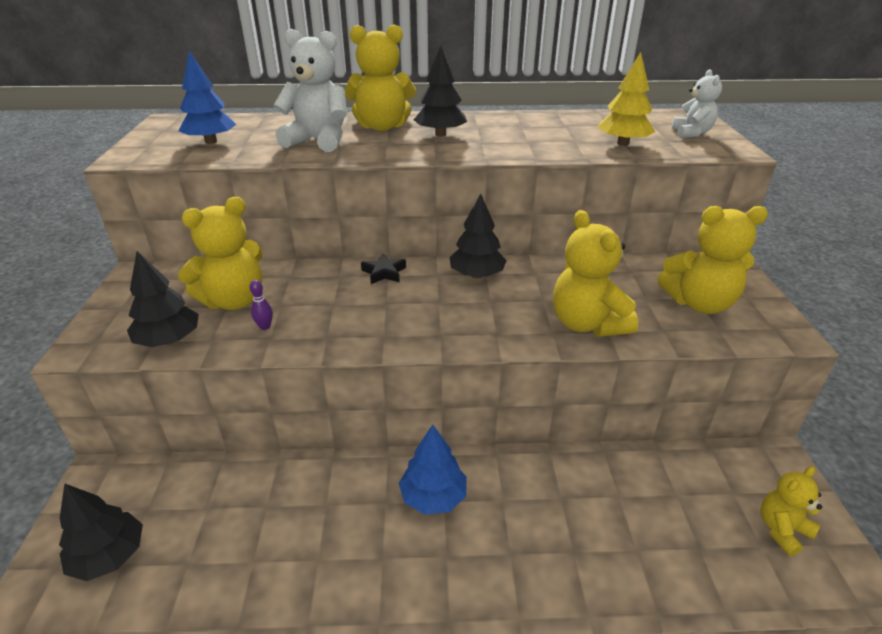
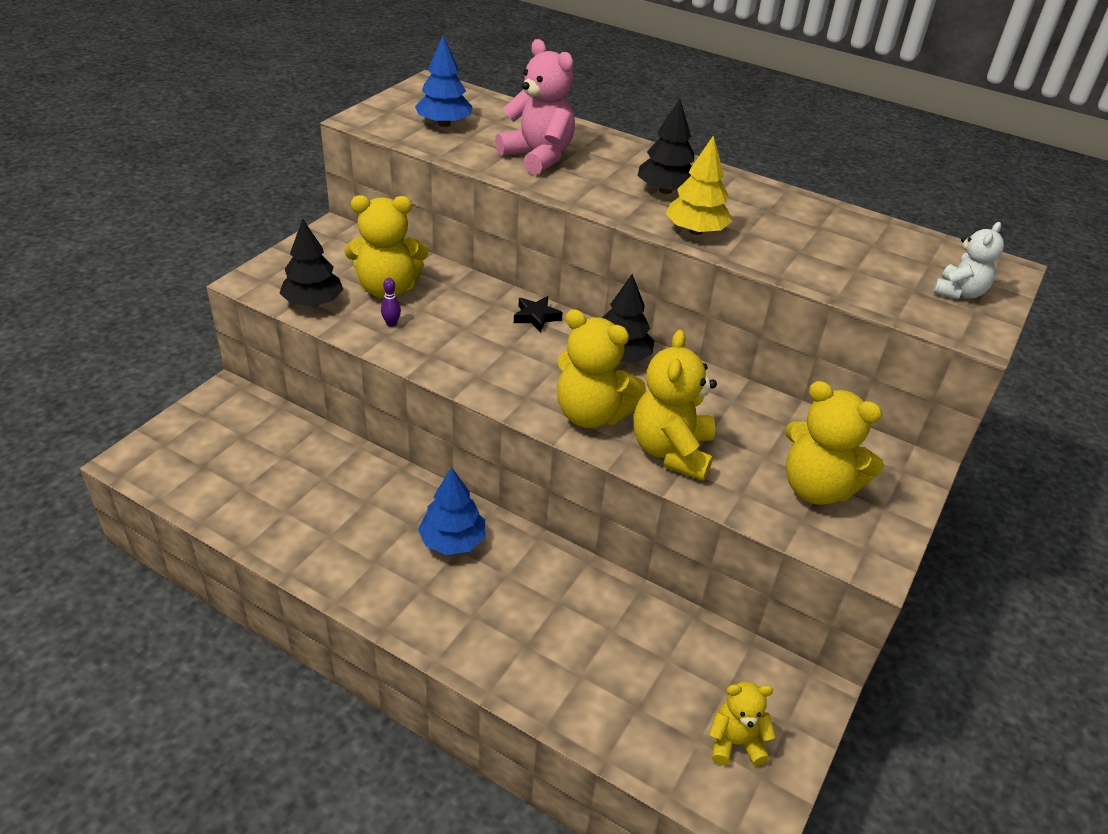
camera: 30 degrees right, 5 degrees up
(109, 556) = (199, 455): black tree -> none
(318, 141) = (538, 157): white teddy bear -> pink teddy bear
(382, 127) = (618, 160): yellow teddy bear -> yellow teddy bear (591, 414)
(623, 143) = (851, 274): yellow tree -> yellow tree (696, 231)

